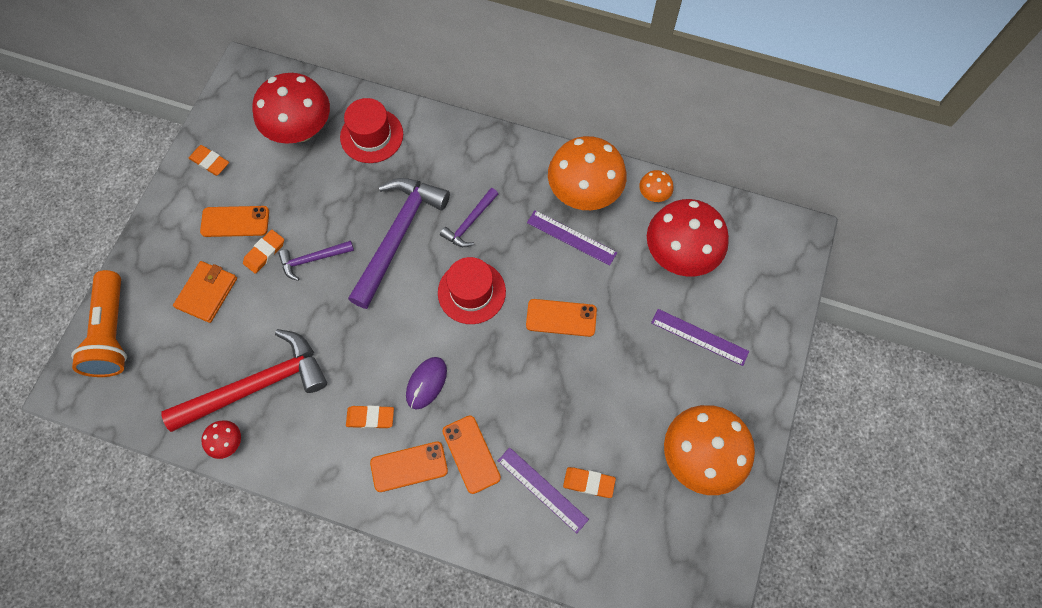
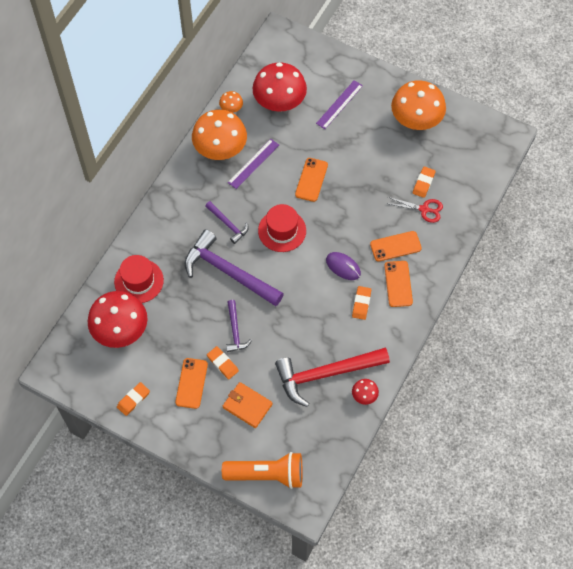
camera: 80 degrees left, 5 degrees down
(257, 385) = (326, 374): red hammer -> red hammer turned 90 degrees counterclockwise
(542, 490) = (424, 209): purple ruler -> red scissors

